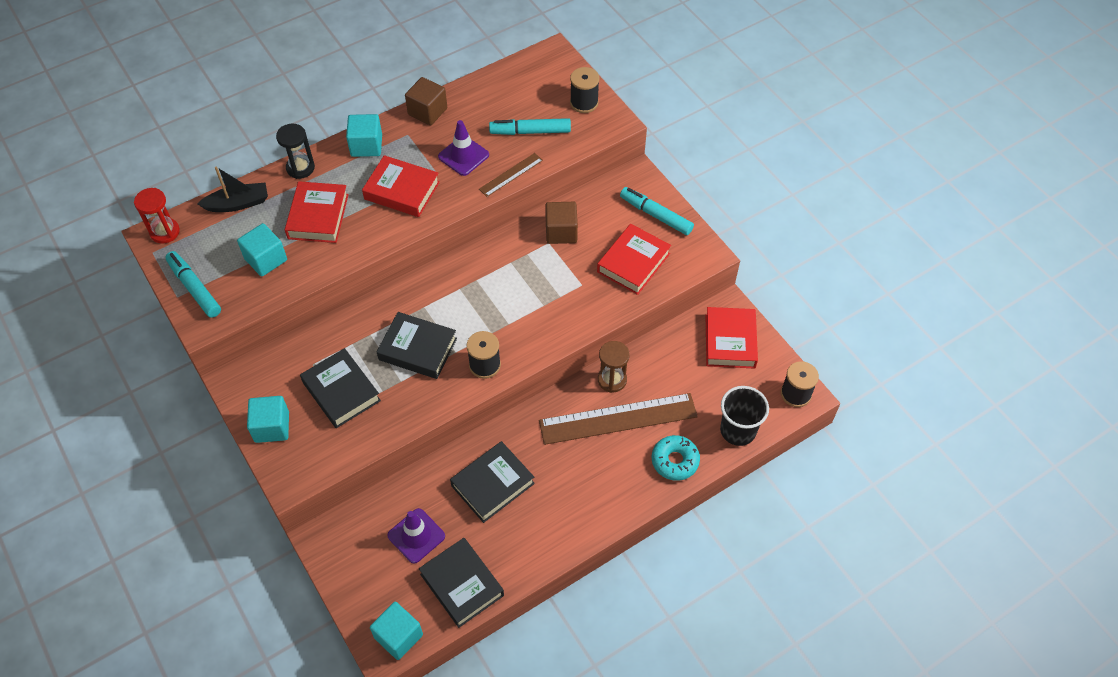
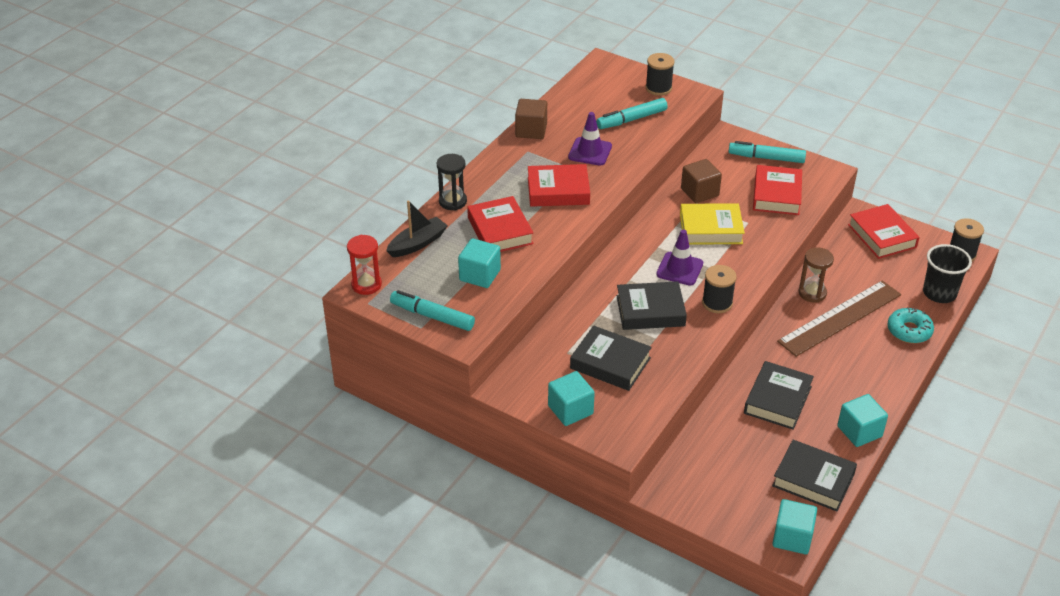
camera: 25 degrees left, 15 degrees down
(366, 145) = (498, 169): turquoise cube -> turquoise cube (859, 431)
(416, 536) = (745, 460): purple traffic cone -> purple traffic cone (679, 269)
(511, 175) = (641, 153): brown ruler -> none
(540, 278) = (711, 229): none -> yellow book

